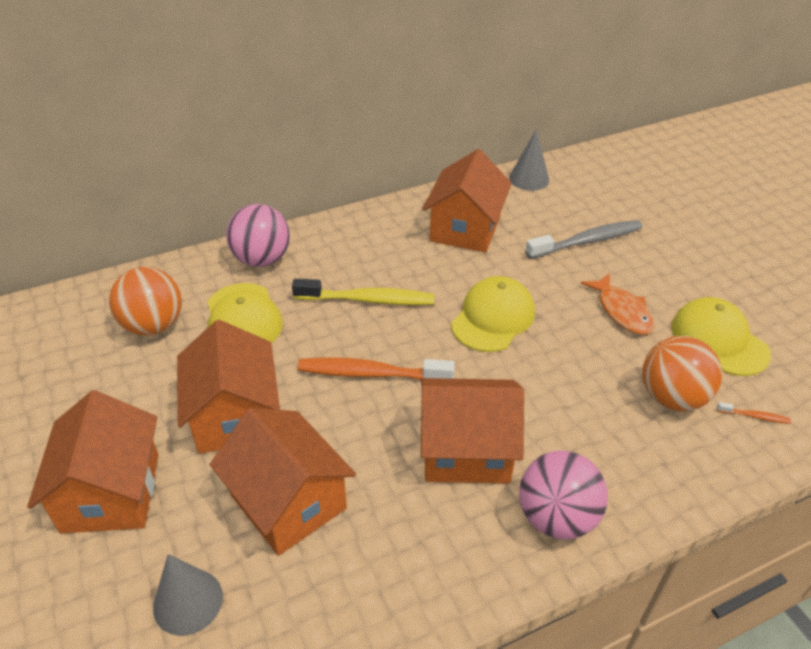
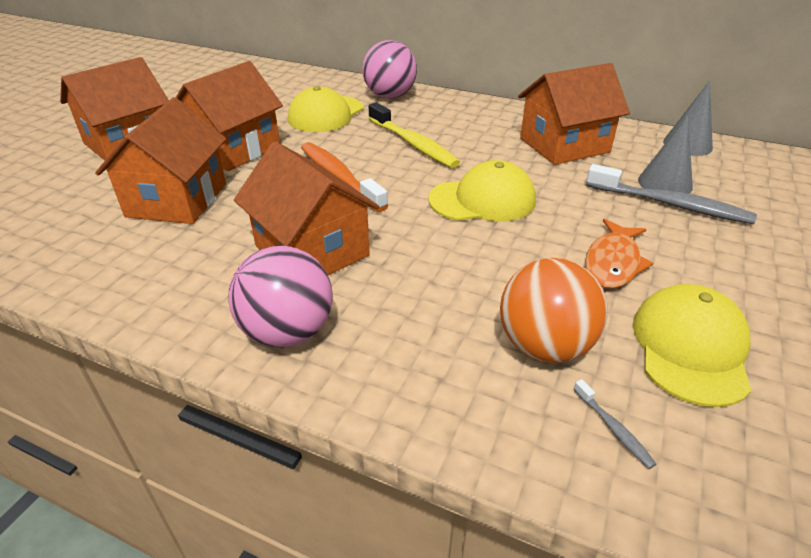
camera: 50 degrees right, 5 degrees down
(153, 325) = (279, 94): orange ball -> none
(188, 601) = (60, 203): grey cone -> grey cone (665, 183)
(754, 416) = (613, 429): orange toothbrush -> grey toothbrush

